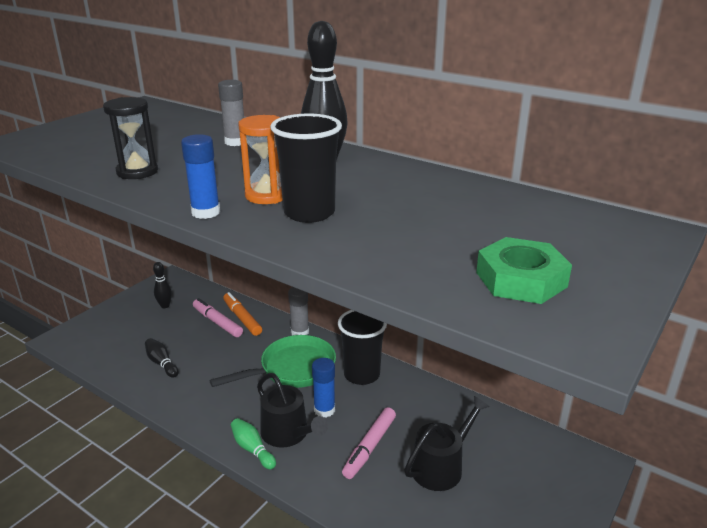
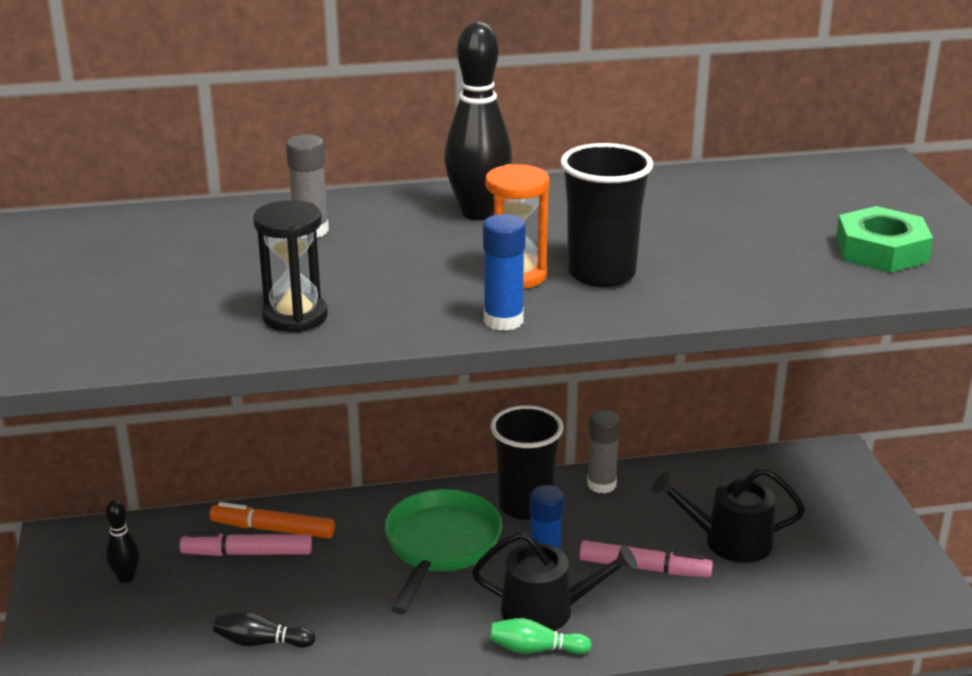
camera: 45 degrees left, 0 degrees up
(300, 332) = (378, 502): grey glue stick -> grey glue stick (601, 484)
(370, 447) = (644, 568): pink marker -> pink marker turned 60 degrees counterclockwise
(441, 466) = (729, 541): black watering can -> black watering can turned 90 degrees counterclockwise

